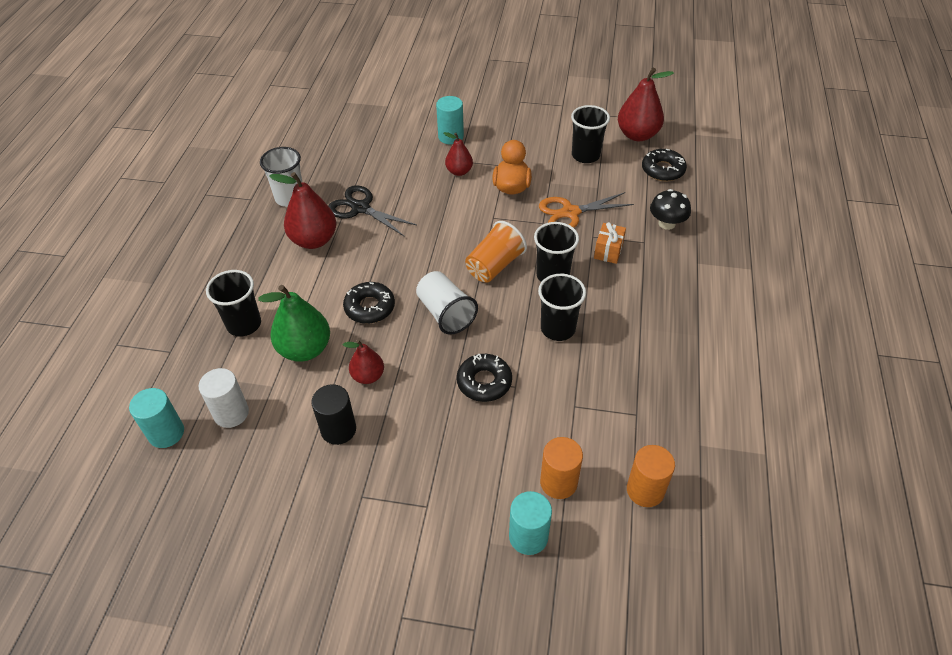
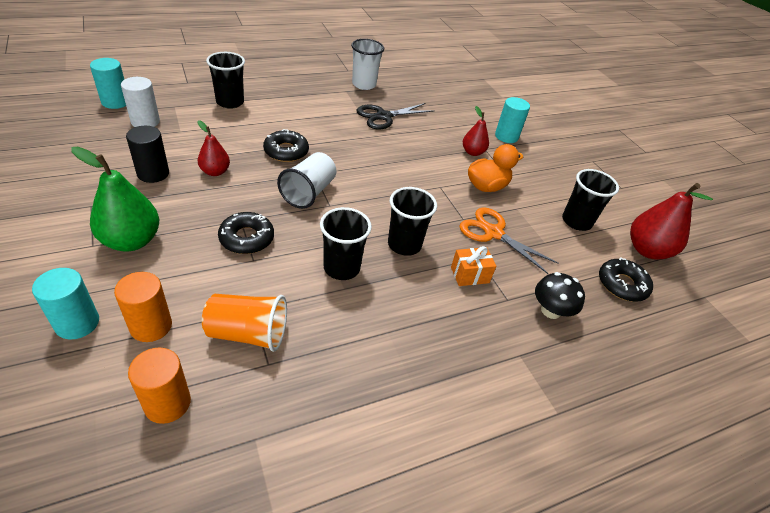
camera: 50 degrees right, 5 degrees down
(305, 349) = (223, 134): green pear -> green pear (131, 241)
(314, 240) = (332, 106): red pear -> none
(360, 208) = (383, 116): black scissors -> black scissors turned 120 degrees counterclockwise
(494, 266) = (385, 204): orange cup -> orange cup (248, 333)

